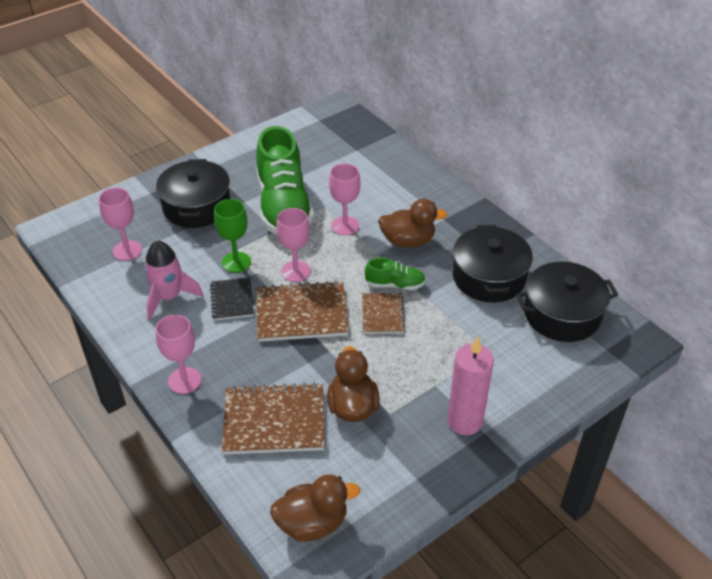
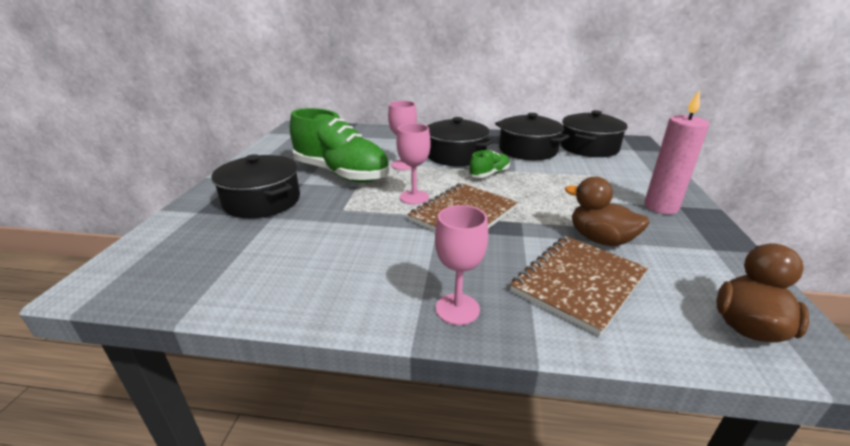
camera: 45 degrees left, 15 degrees down
(127, 250) = (229, 256): pink goblet -> none
(169, 297) = (332, 262): pink rocket -> none
(232, 300) = (395, 235): black notebook -> none
(236, 262) = (357, 214): green goblet -> none
(382, 314) = (512, 189): brown notebook -> none
(408, 241) = (456, 155): brown duck -> black pot

